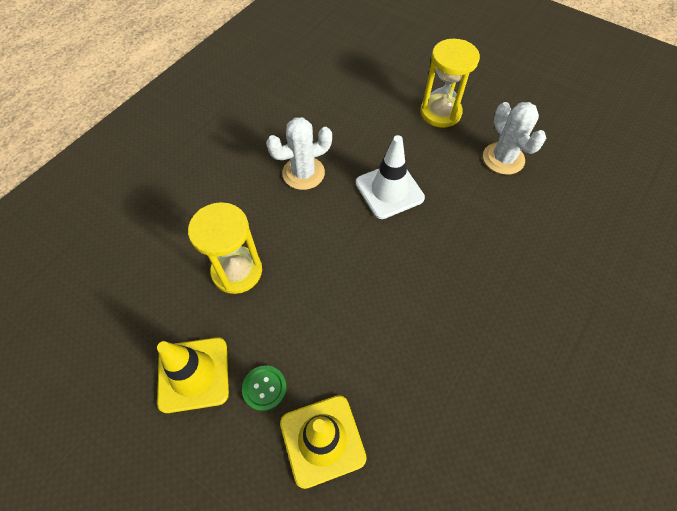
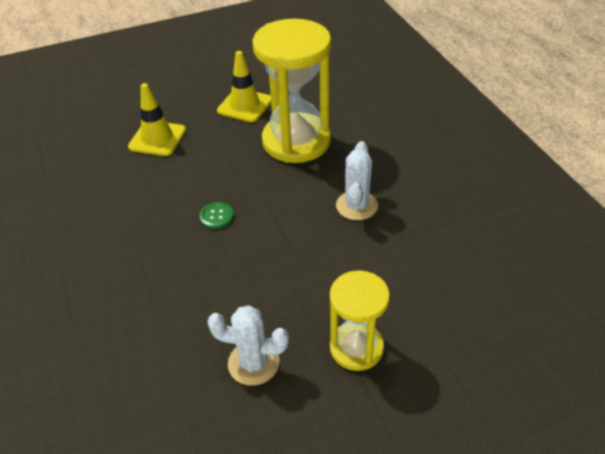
camera: 125 degrees right, 15 degrees down
(237, 271) = (296, 141): yellow hourglass -> yellow hourglass, size x1.74
(264, 388) = (208, 128): green button -> green button (216, 216)
(389, 190) = (293, 251): white traffic cone -> none

